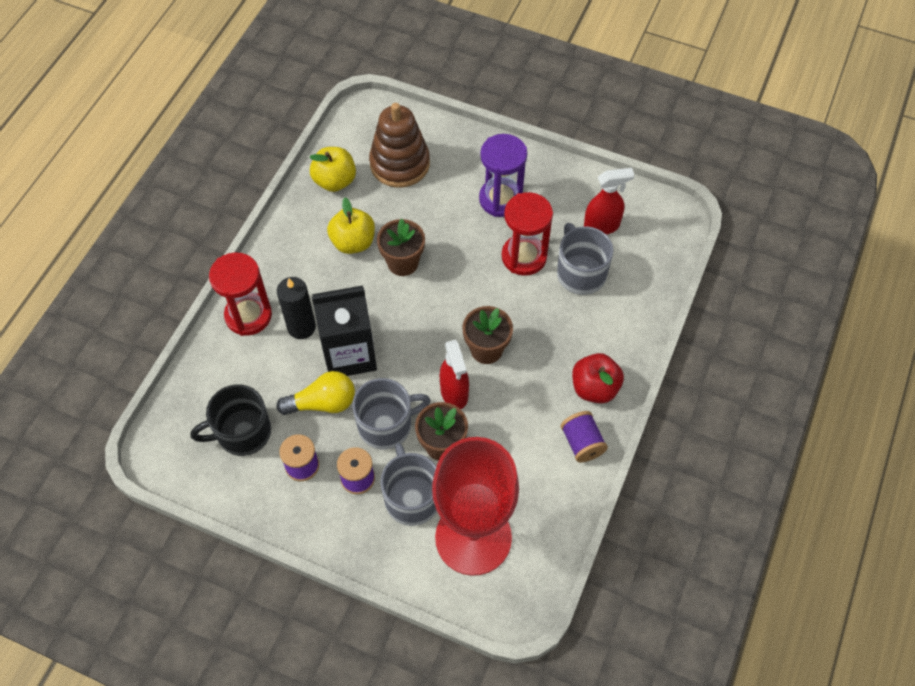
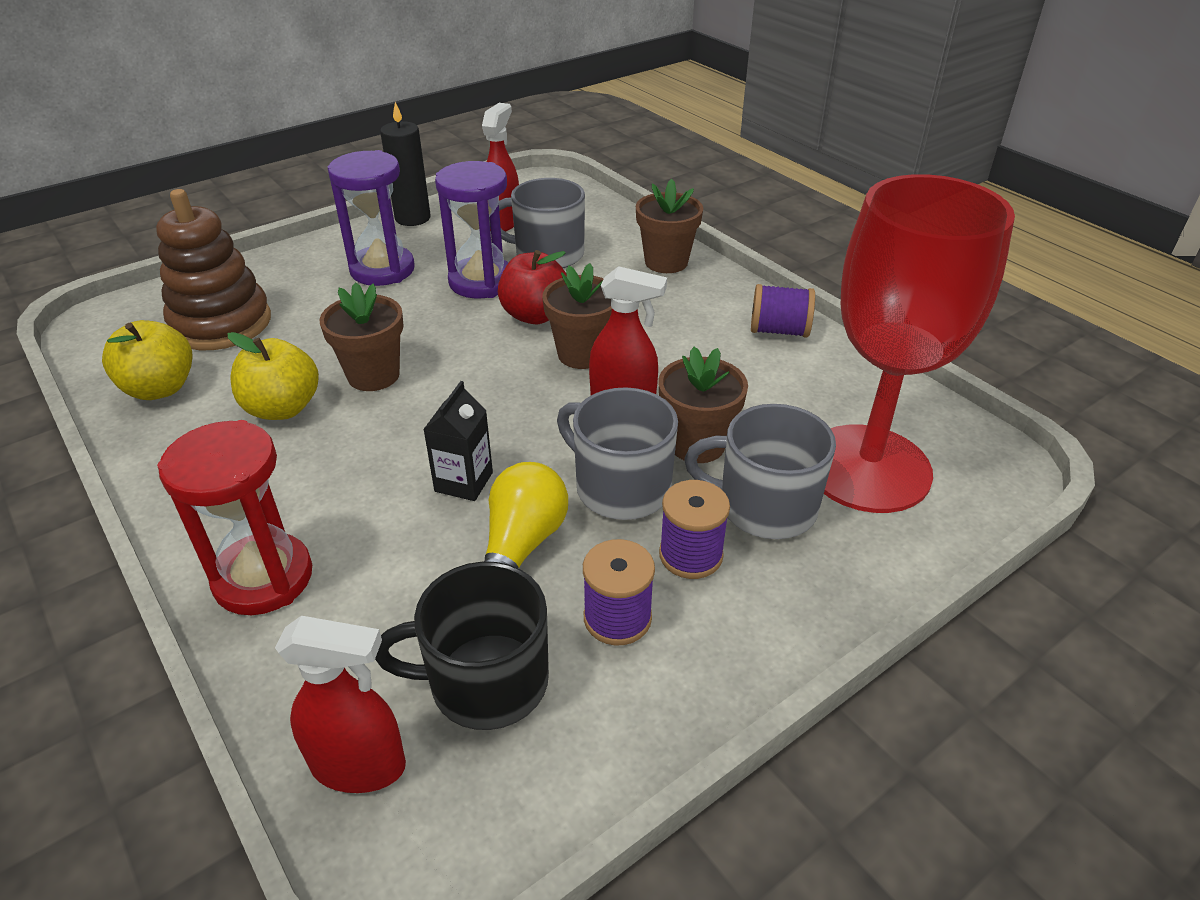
camera: 60 degrees left, 20 degrees down
(184, 412) = (359, 765): none -> red spray bottle
(242, 432) = (485, 681): black mug -> black mug turned 75 degrees clockwise
(301, 327) = (359, 518): black candle -> black candle (412, 218)
(349, 354) = (464, 482): black carton -> black carton, size x0.52
(386, 425) = (620, 487): grey mug -> grey mug turned 60 degrees counterclockwise
(524, 257) = (481, 282): red hourglass -> purple hourglass
(594, 388) = (710, 297): red apple -> red apple (535, 315)
(620, 344) = (666, 262): none -> brown flower pot

